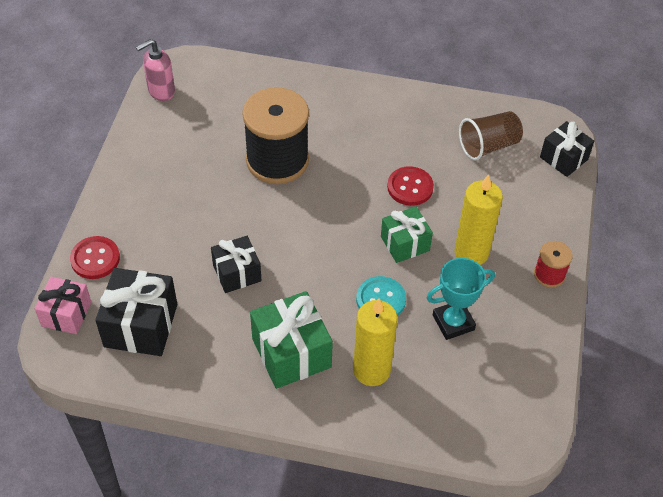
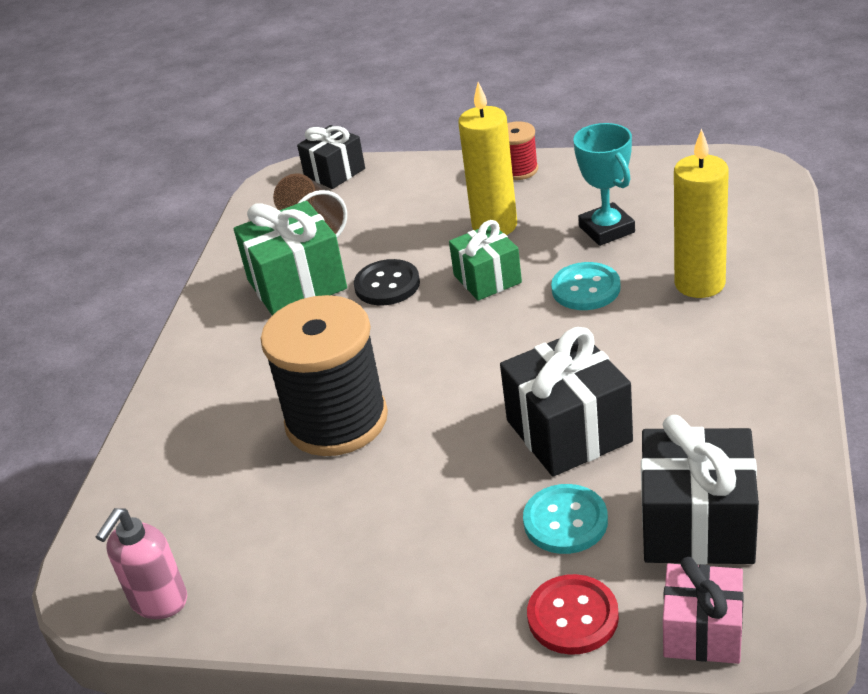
camera: 85 degrees left, 15 degrees down
(161, 91) = (158, 601): pink soap dispenser -> pink soap dispenser turned 60 degrees clockwise
(163, 263) = (565, 521): none -> turquoise button
(237, 273) = (568, 431): black gift -> black gift, size x1.56
(291, 353) = (696, 355): green gift -> green gift (297, 284)
(410, 187) = (387, 285): red button -> black button

